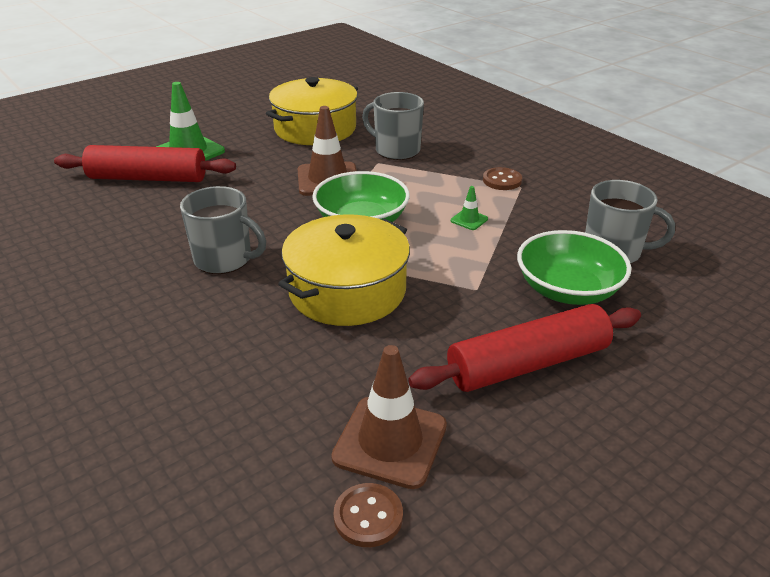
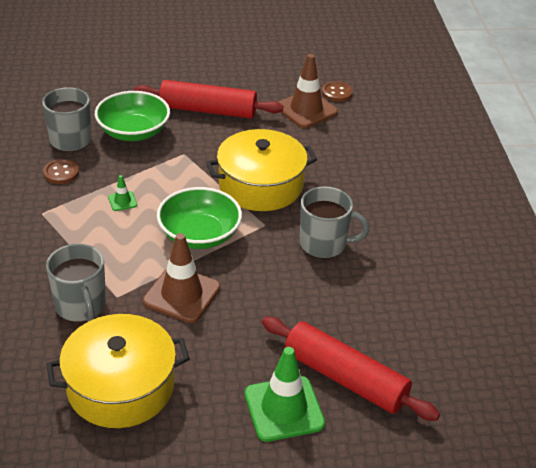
camera: 150 degrees left, 5 degrees up
(224, 259) = (324, 244): grey mug -> grey mug turned 135 degrees clockwise
(502, 180) = (46, 225): brown button -> brown button (61, 173)

